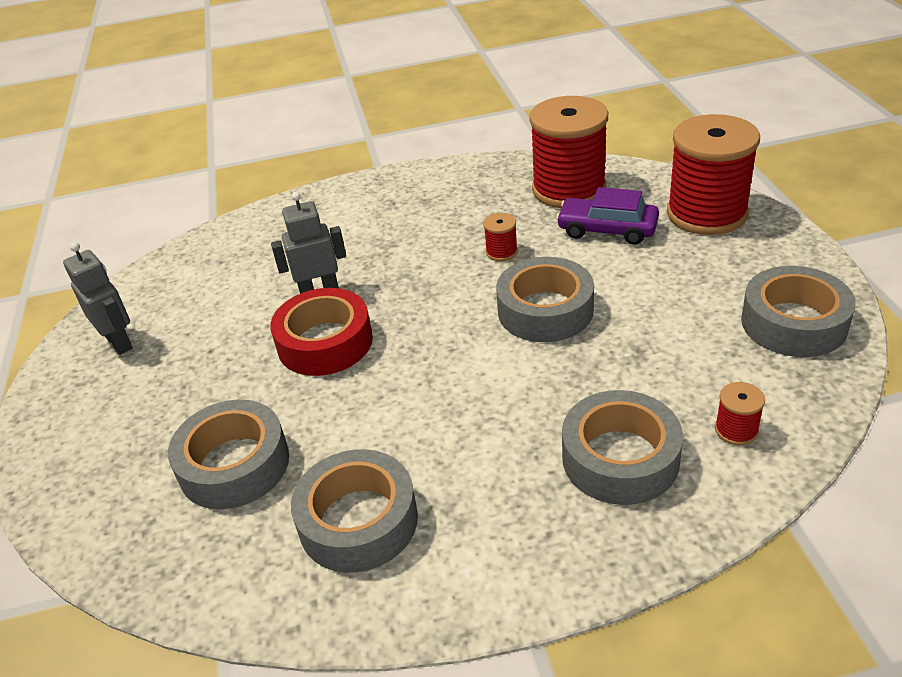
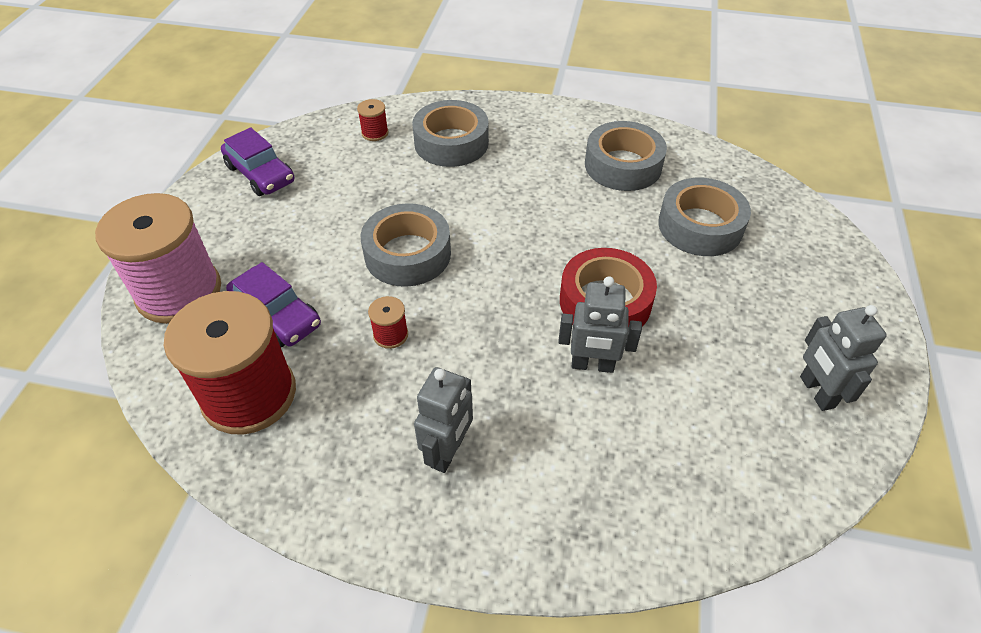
camera: 160 degrees left, 10 degrees up
(404, 213) = (448, 452): none -> grey robot
(706, 213) = (179, 292): red spool -> pink spool
(793, 323) = (260, 174): grey tape -> purple car

